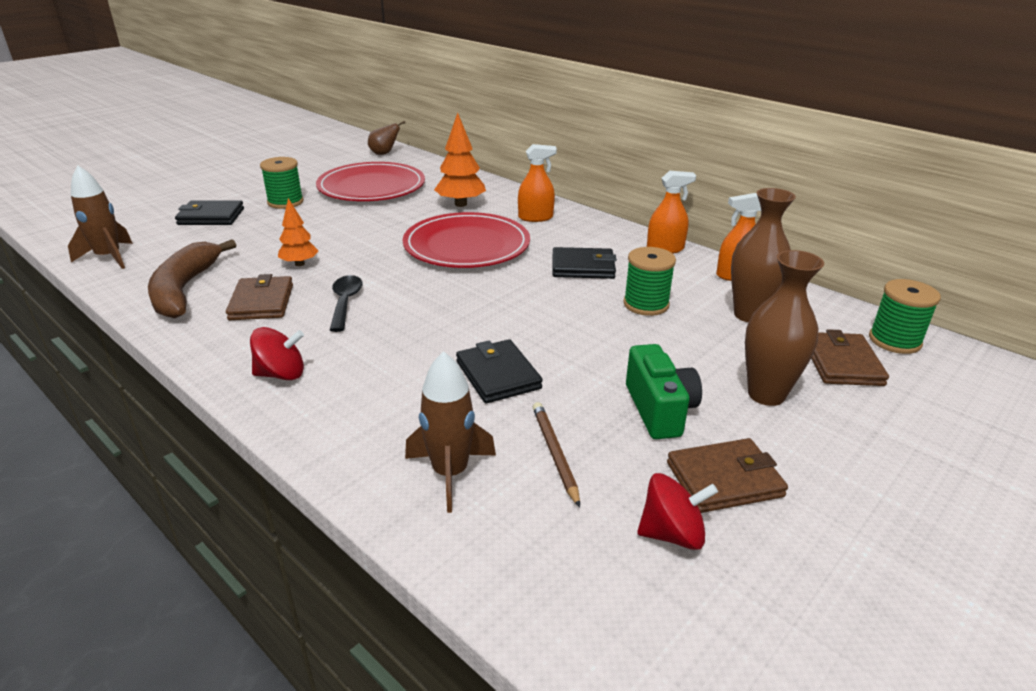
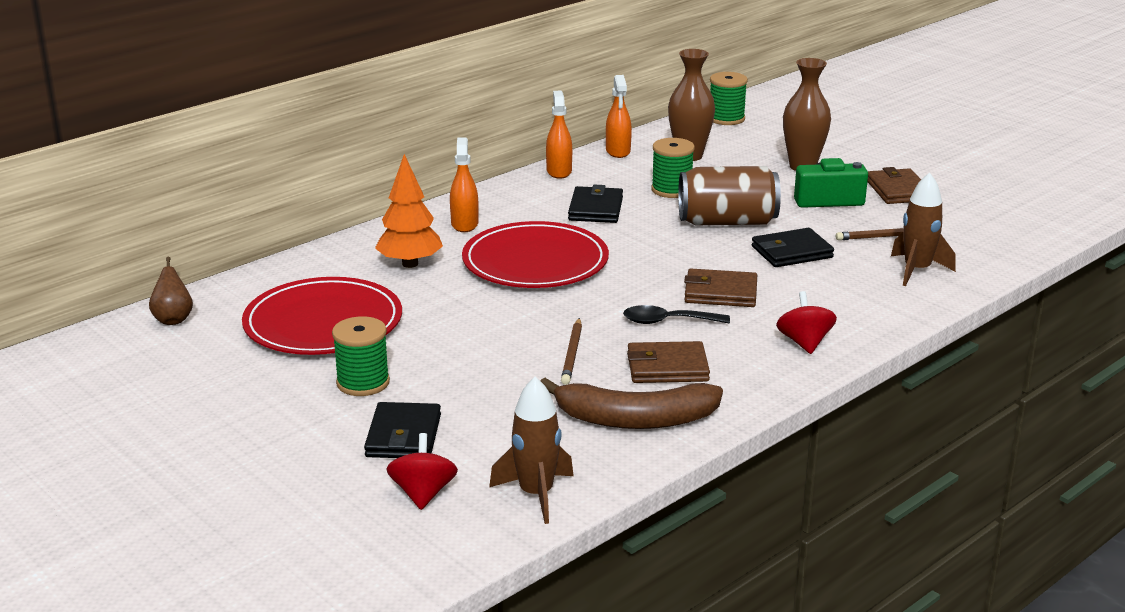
camera: 85 degrees left, 5 degrees down
(300, 264) = (572, 354): orange tree -> brown pencil
(571, 335) = (727, 222): none -> brown can
(672, 534) = (951, 209): red spinning top -> red spinning top (423, 494)
(842, 363) = (759, 139): brown wallet -> brown wallet (720, 293)

